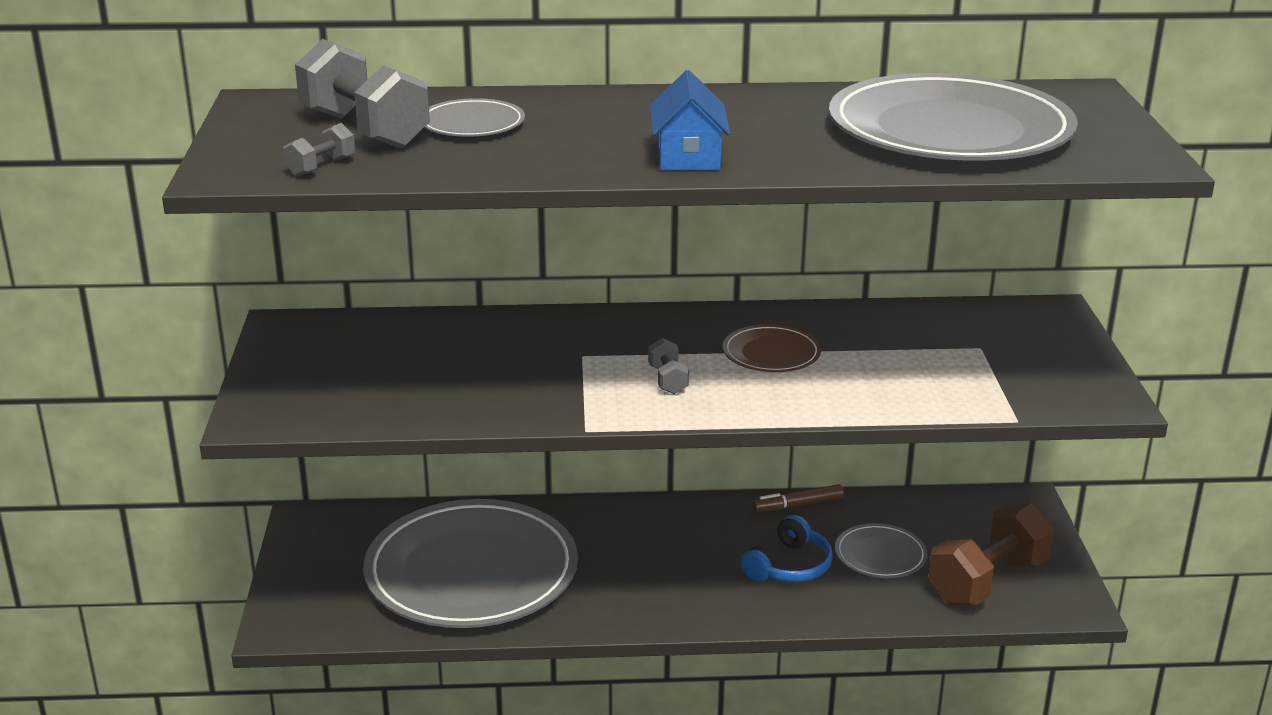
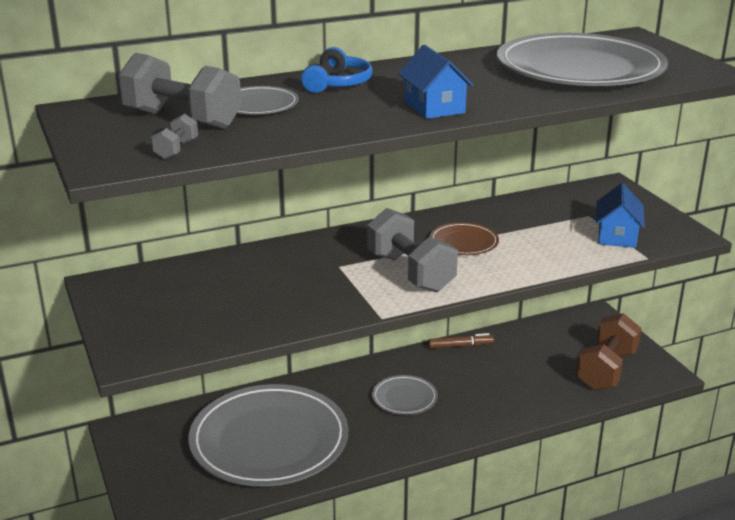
camera: 20 degrees left, 0 degrees up
(668, 380) = (410, 272): grey dumbbell -> grey dumbbell, size x2.23
(789, 566) = (480, 388): blue headphones -> blue headphones (337, 83)
(798, 505) = (460, 346): brown marker -> brown marker turned 150 degrees counterclockwise
(880, 555) = (532, 367): grey plate -> grey plate (404, 398)
(998, 382) = (617, 236): none -> blue house

